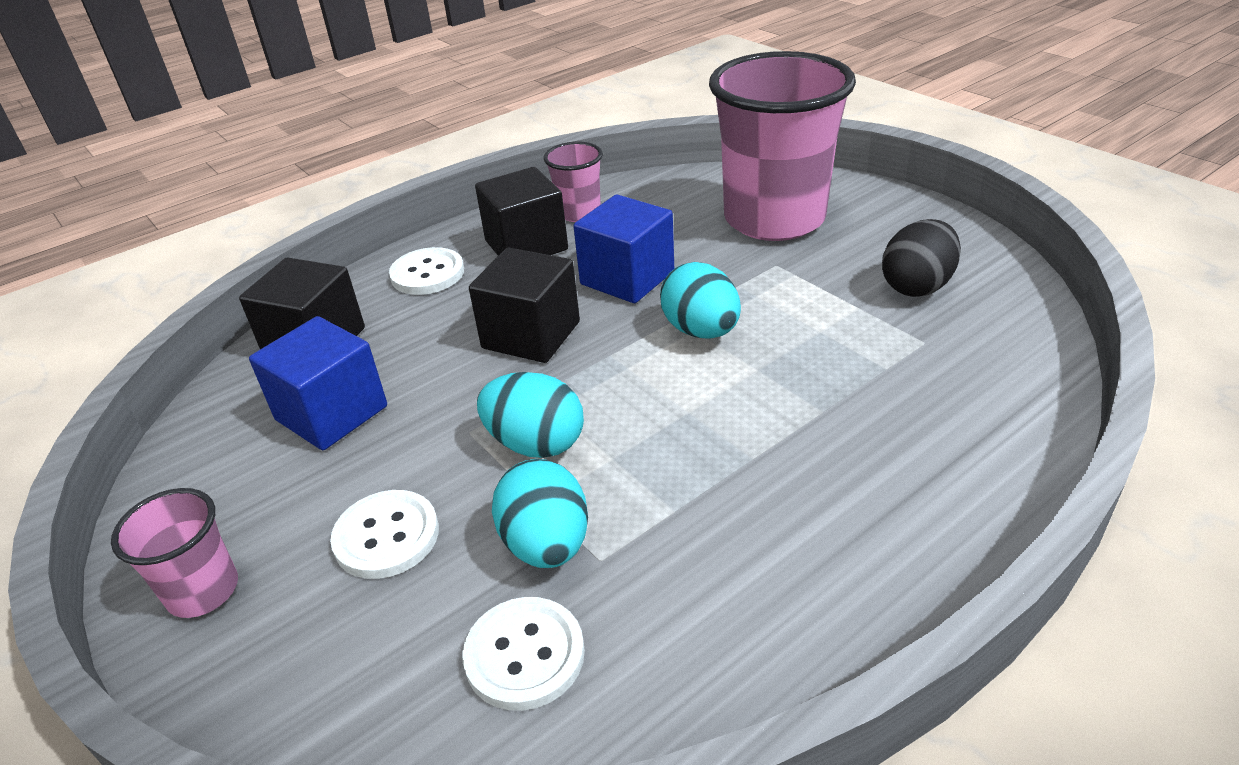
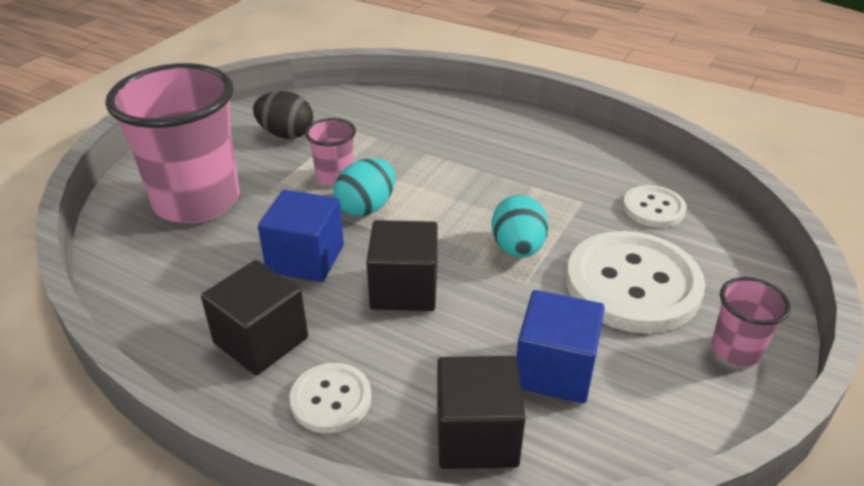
camera: 115 degrees left, 0 degrees up
(386, 536) = (632, 285): white button -> white button, size x1.94
(546, 544) = (588, 221): turquoise egg -> none
(579, 213) = (188, 322): pink cup -> pink cup (335, 177)

